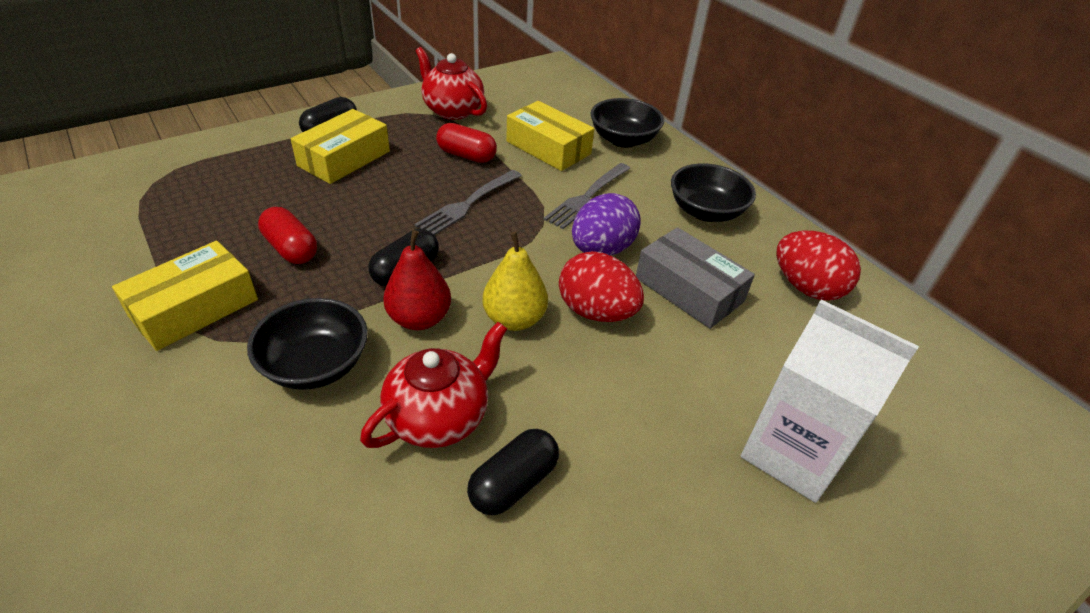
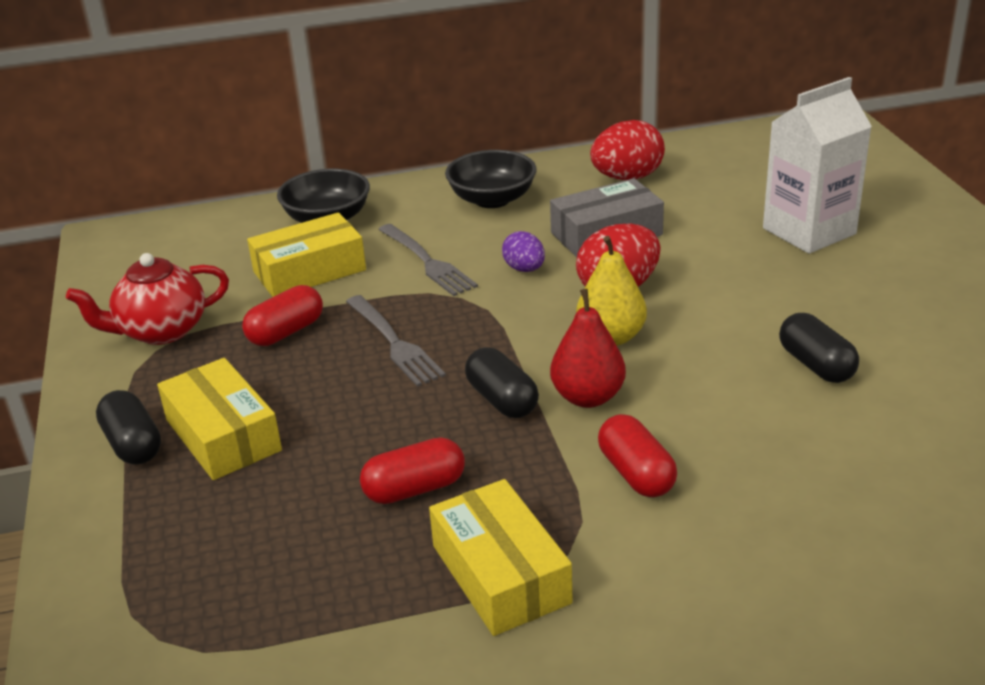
camera: 65 degrees left, 10 degrees down
(316, 365) = (636, 473): black bowl -> red capsule
(439, 417) = (731, 397): red teapot -> none
(601, 249) = (524, 269): purple egg -> purple egg, size x0.59

